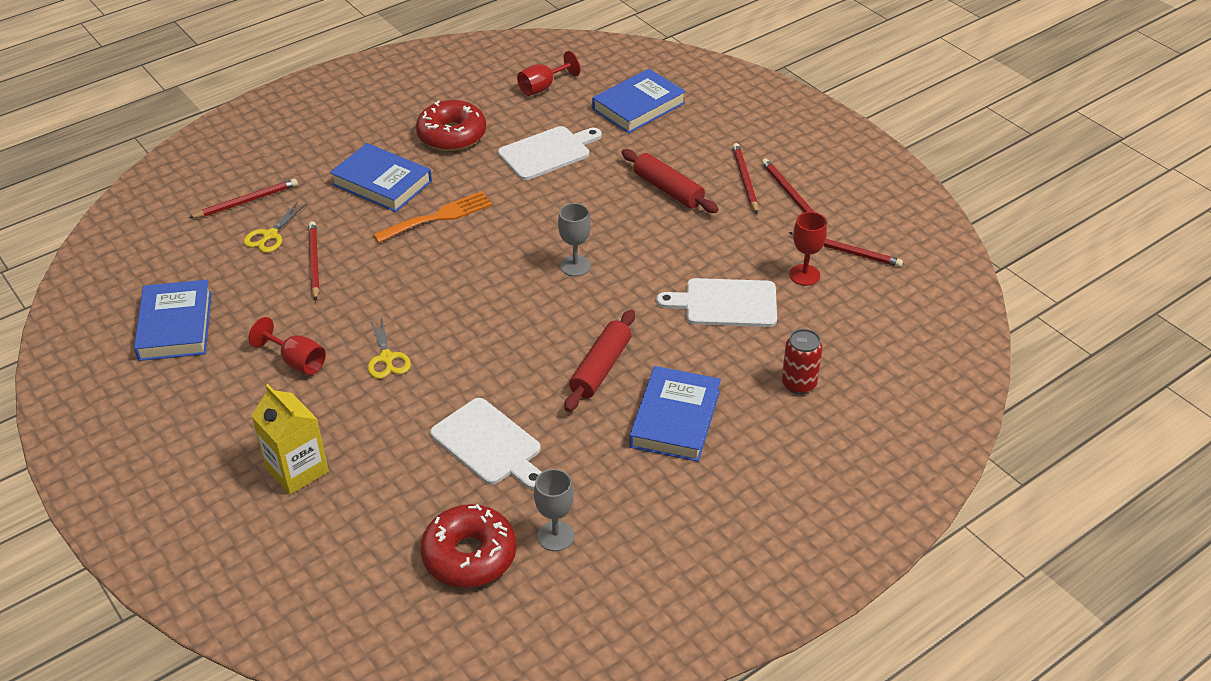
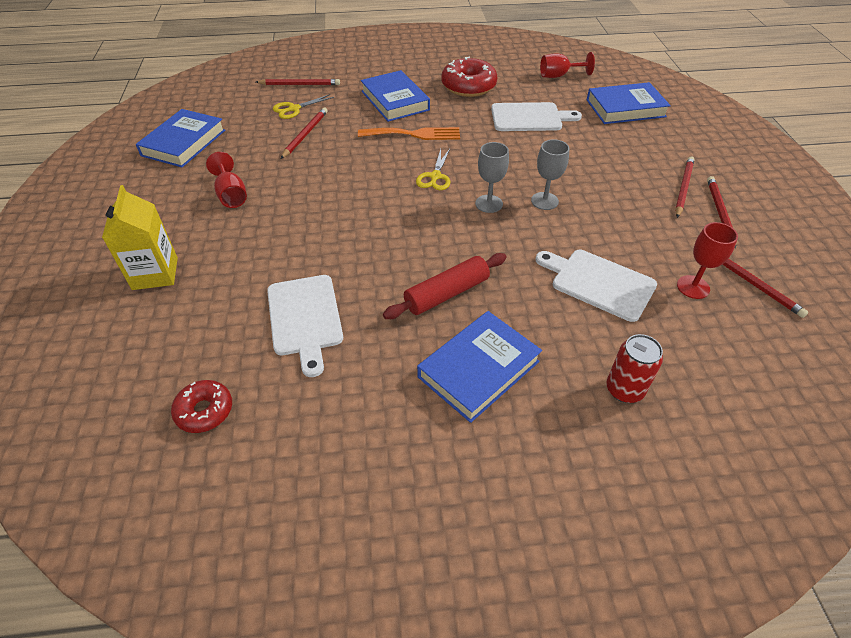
camera: 30 degrees right, 5 degrees up
(387, 358) = (292, 217): yellow scissors -> yellow scissors (435, 176)
(469, 555) = (204, 411): red donut -> red donut, size x0.60
(555, 536) = (287, 431): grey goblet -> grey goblet (544, 201)
(668, 189) = (609, 173): red rolling pin -> none

